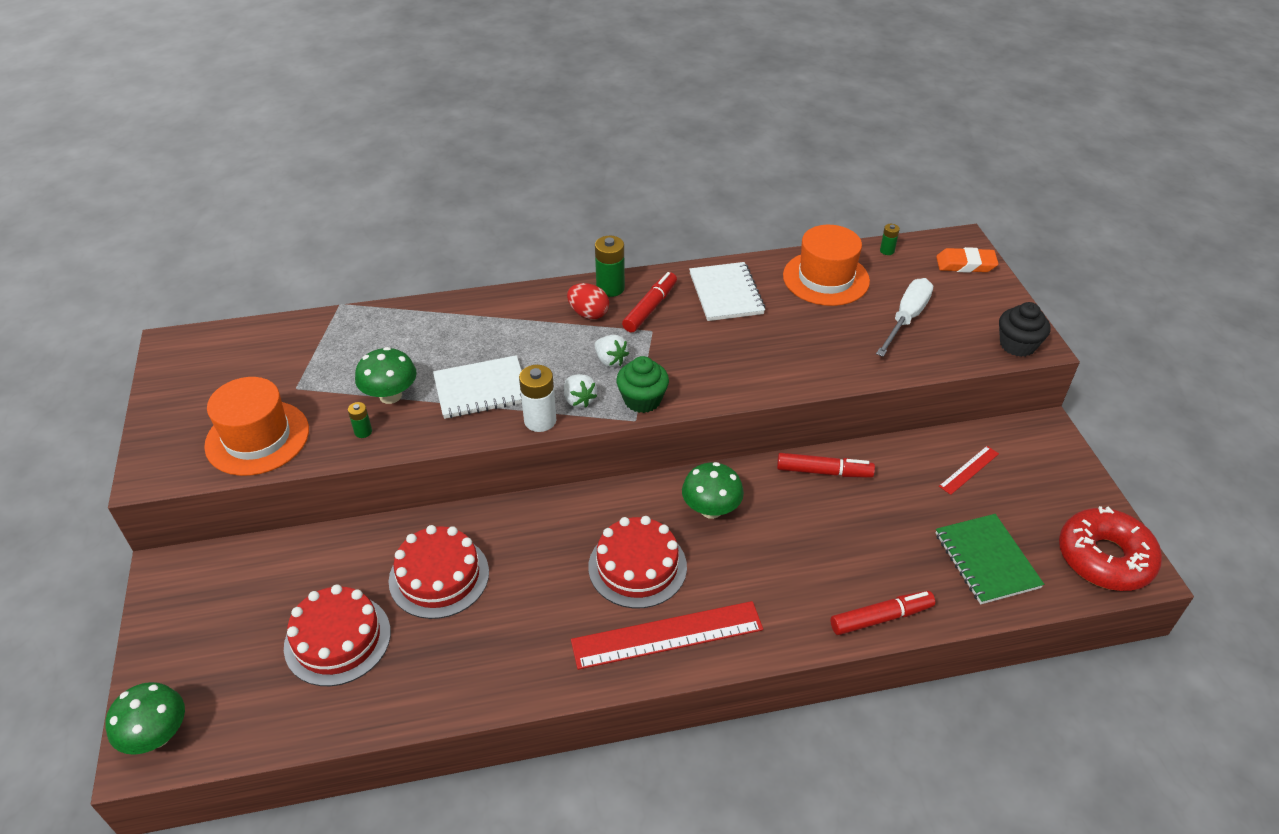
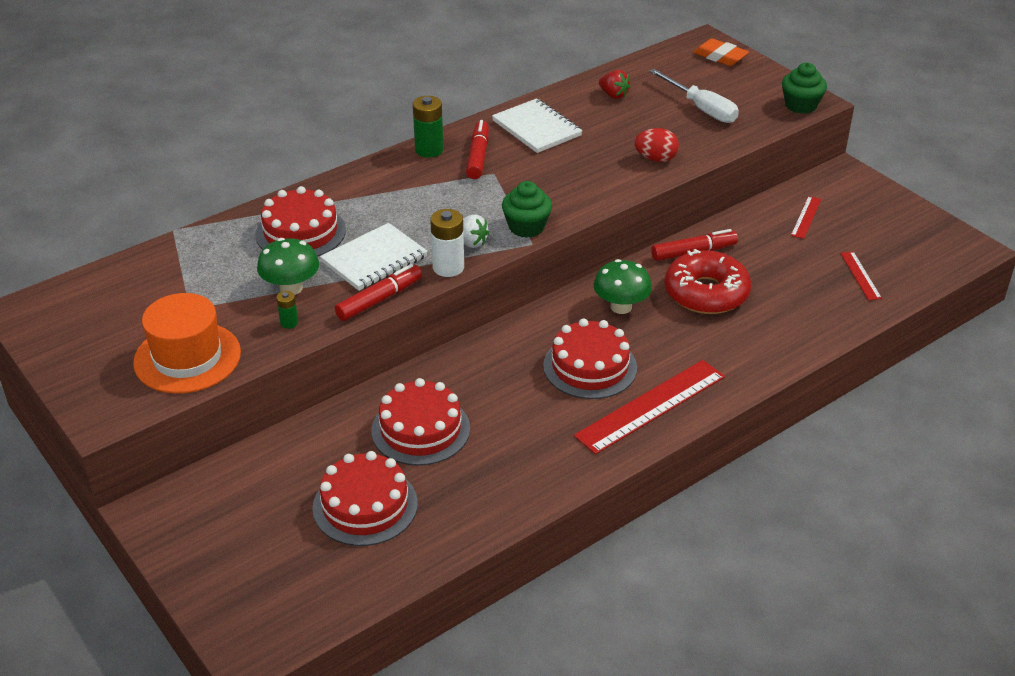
camera: 25 degrees left, 5 degrees down
(157, 735) = (253, 633): green mushroom -> none
(439, 340) = (300, 232): none -> red cake
(588, 314) = (425, 175): red egg -> red egg (655, 159)
(610, 360) = (474, 205): white strawberry -> none
(826, 278) = (613, 95): orange hat -> red strawberry
(881, 618) = (808, 339): red marker -> red marker (379, 299)
(887, 251) = (649, 62): green battery -> none
(906, 318) = (701, 108): white screwdriver -> white screwdriver turned 135 degrees clockwise
(965, 264) = (720, 56): orange eraser -> orange eraser turned 60 degrees clockwise
(986, 560) = (860, 275): green notebook -> red ruler
(1017, 345) = (801, 105): black cupcake -> green cupcake
(1104, 558) = (943, 247): red donut -> red donut (706, 293)

